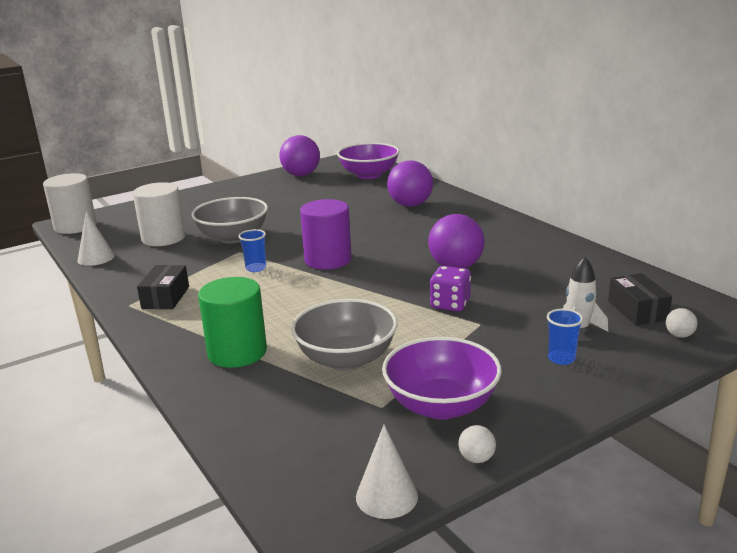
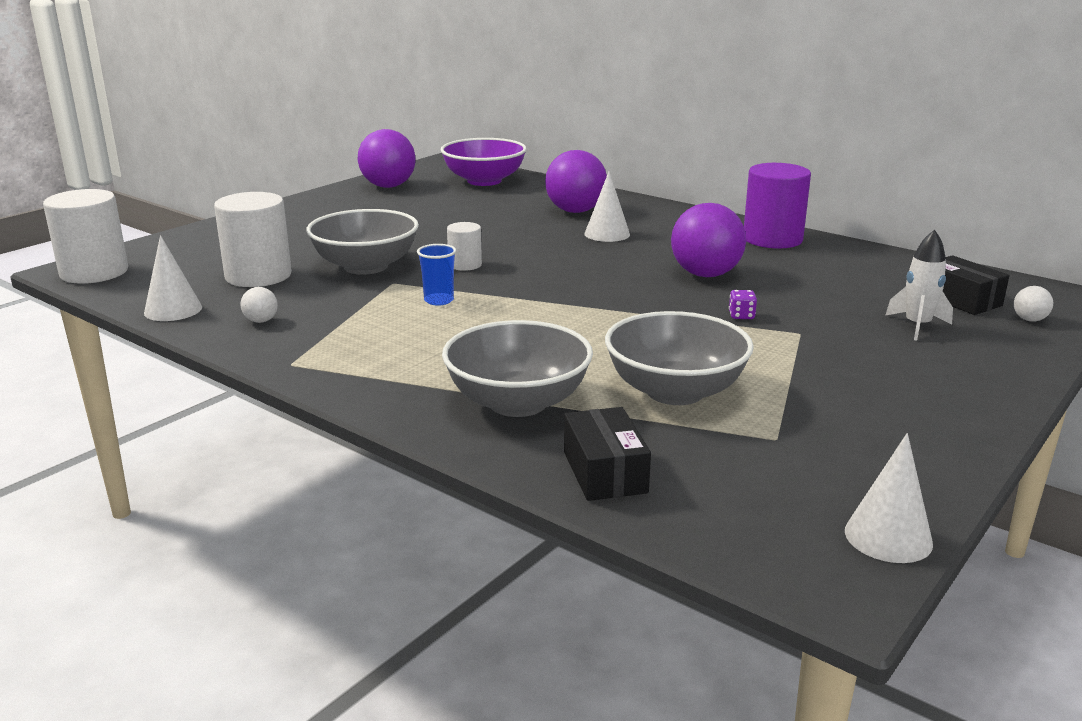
camera: 20 degrees left, 0 degrees up
(165, 297) = (340, 348): black box -> black box (605, 472)
(237, 352) = (518, 402): green cylinder -> grey bowl
(296, 242) = (465, 265): none -> white cylinder
(328, 260) = (530, 281): purple cylinder -> purple cylinder (772, 239)
(415, 226) = (607, 234): none -> white cone
(441, 405) = (847, 426): purple bowl -> none
(450, 304) = (741, 316): purple dice -> purple dice, size x0.52
(476, 458) = (948, 477): white ball -> white ball (261, 321)
(561, 358) = (931, 358): blue cup -> none

